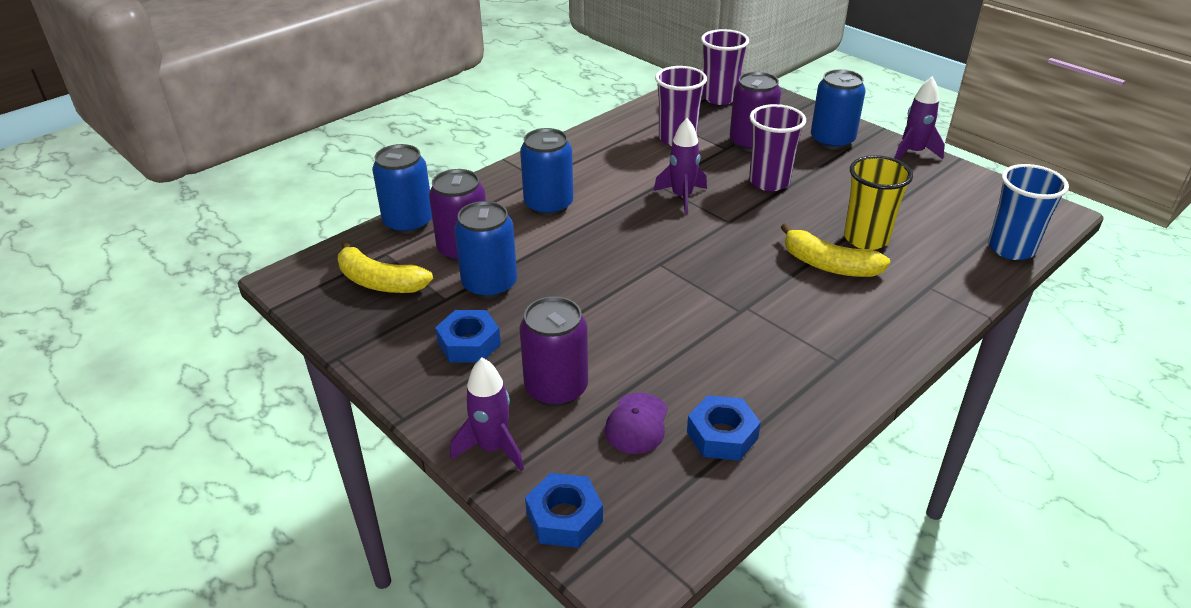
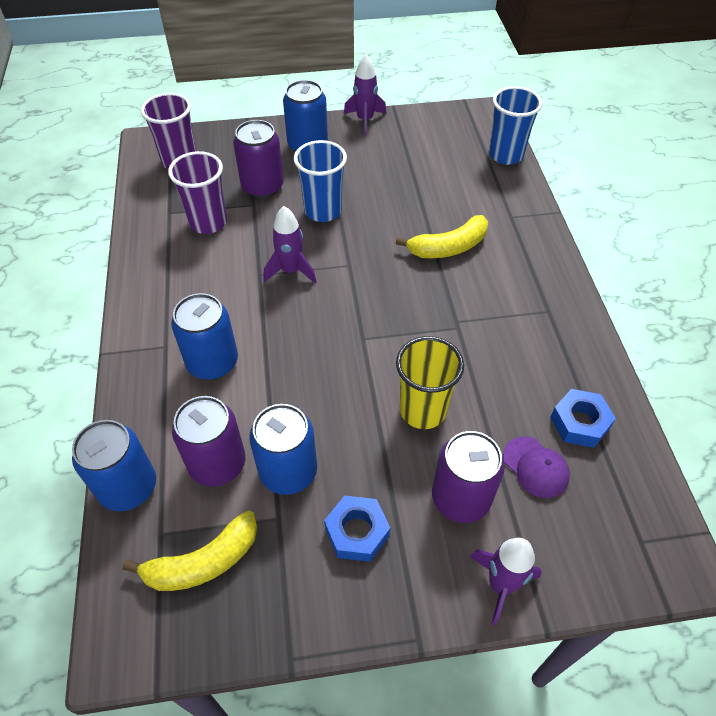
camera: 55 degrees left, 15 degrees up
(564, 517) = (605, 574): blue nut -> none
(769, 182) = (323, 211): purple cup -> blue cup
(866, 239) = (437, 209): yellow cup -> yellow cup (423, 410)

